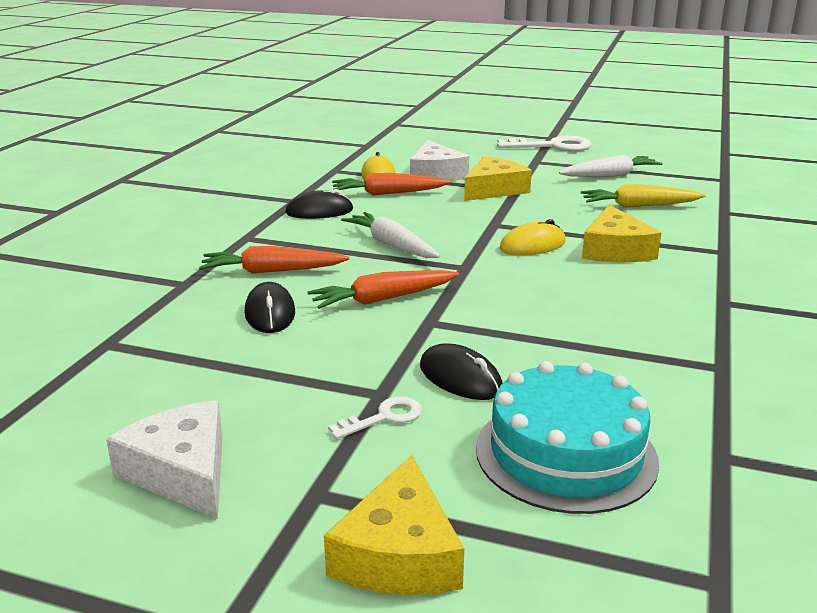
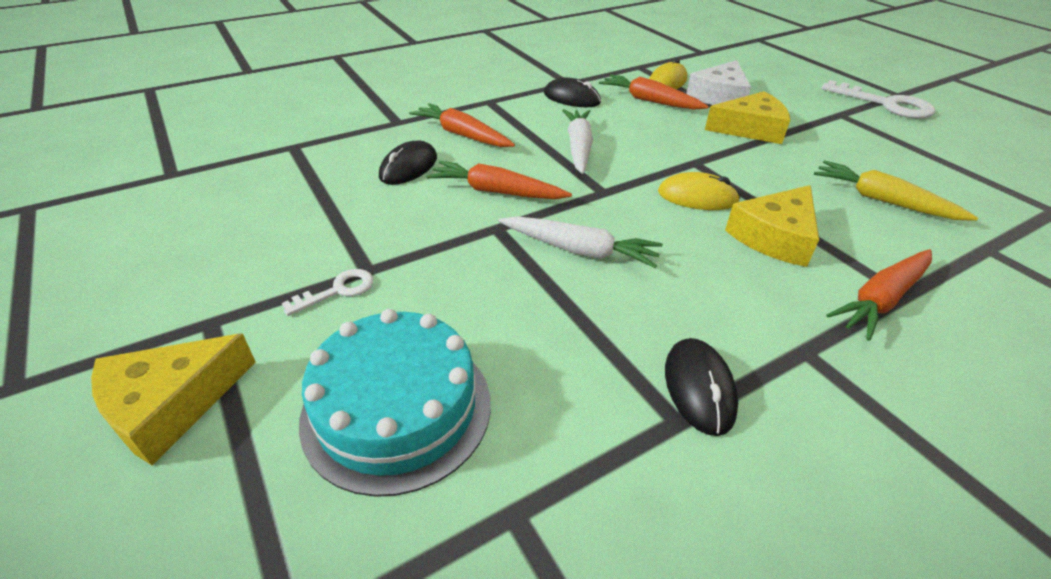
camera: 40 degrees right, 15 degrees up
(182, 472) = (183, 258): white cheese -> none
(384, 417) = (338, 290): white key -> white key turned 45 degrees counterclockwise
(460, 378) = (438, 289): black mouse -> black mouse (699, 388)
(610, 175) = (903, 155): white carrot -> white carrot (579, 250)
(717, 259) = (881, 299): none -> orange carrot

